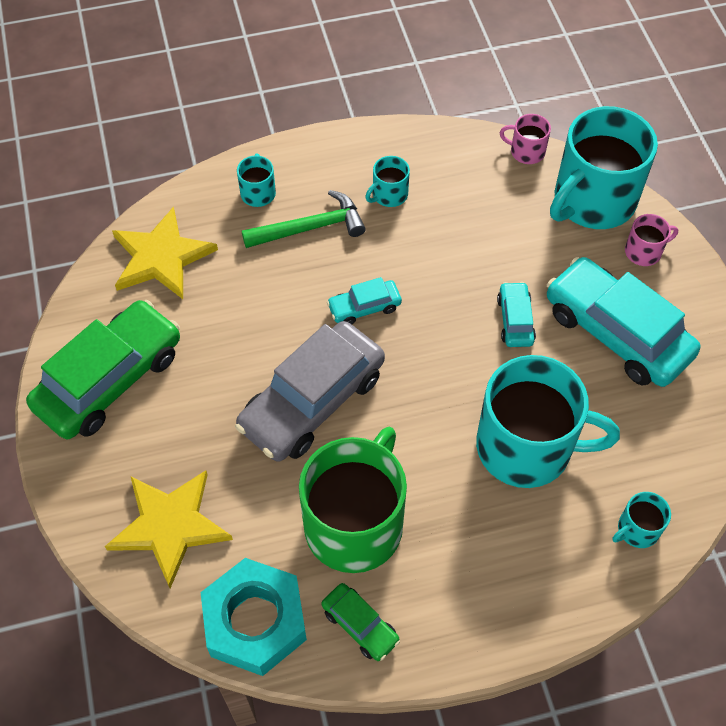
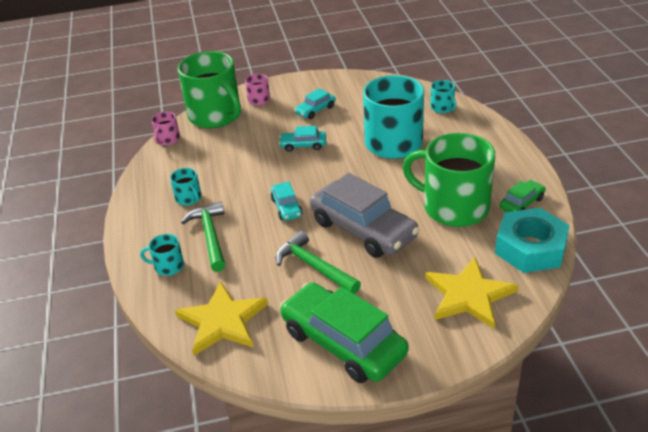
camera: 85 degrees left, 20 degrees down
(242, 345) = (314, 267): none -> green hammer
(593, 200) = (216, 115): turquoise mug -> green mug
(616, 332) = (315, 110): turquoise car -> turquoise car, size x0.47

